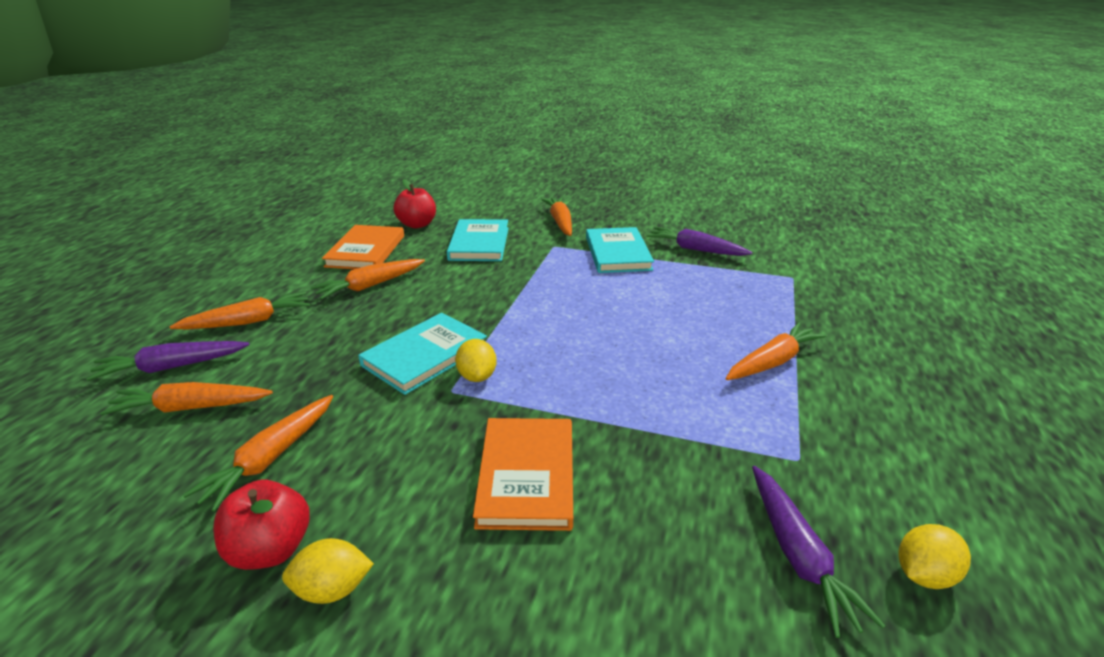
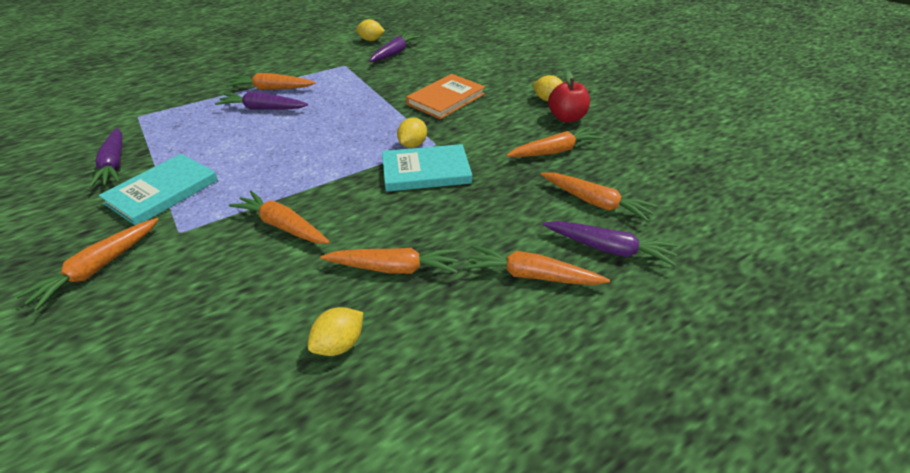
camera: 140 degrees left, 10 degrees up
(366, 251) = (339, 344): orange book -> yellow lemon
(417, 224) = (215, 379): red apple -> none
(479, 243) = (223, 279): turquoise book -> none
(490, 273) = (282, 226): none -> orange carrot
(715, 335) = (263, 109): none -> purple carrot

